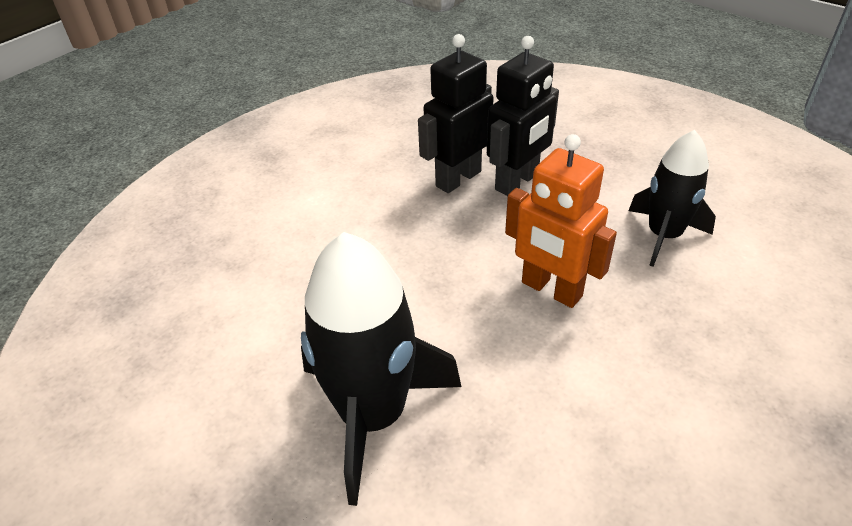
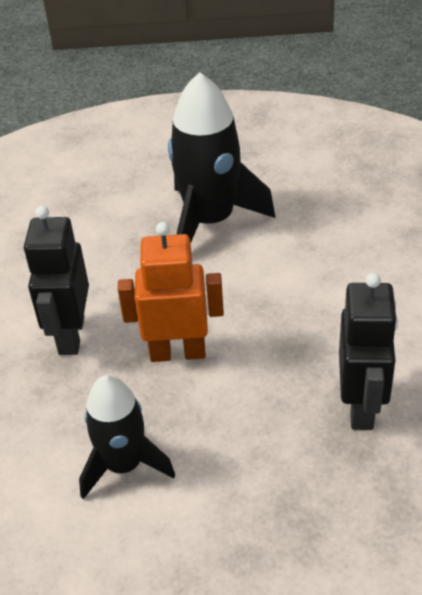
camera: 140 degrees right, 0 degrees up
(517, 182) = (305, 440): black robot -> black robot (71, 335)

